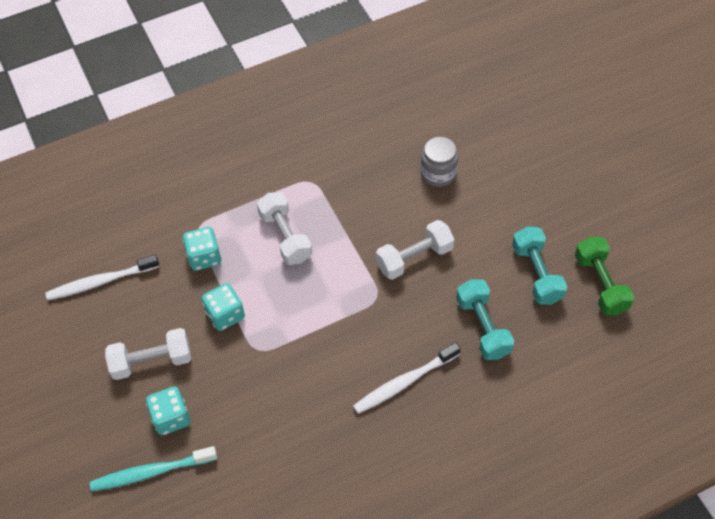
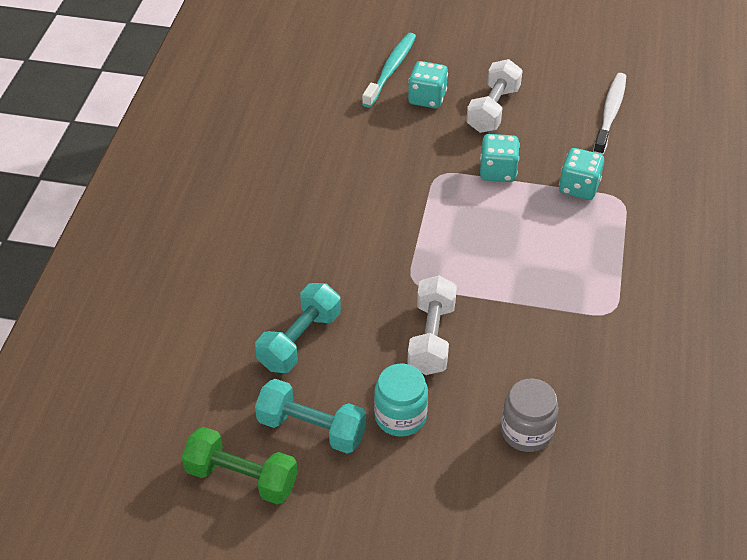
camera: 125 degrees right, 10 degrees down
(285, 237) = (552, 254): white dumbbell -> none
(404, 382) = (306, 249): white toothbrush -> none
(483, 327) = (299, 340): turquoise dumbbell -> turquoise dumbbell turned 75 degrees counterclockwise
(485, 236) = (400, 416): none -> turquoise jar

